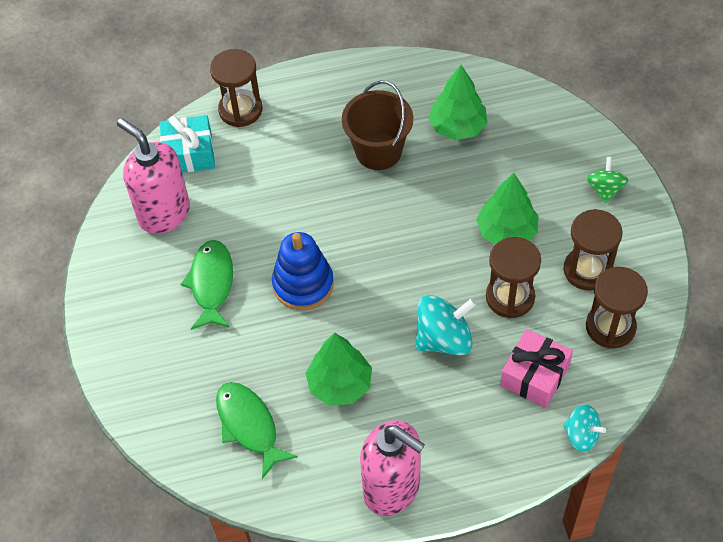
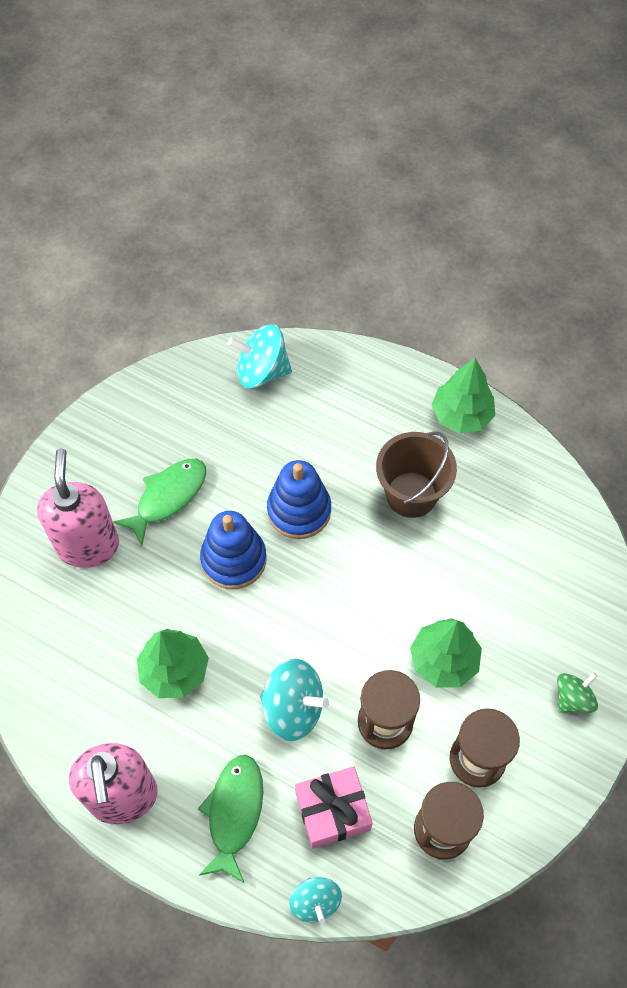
camera: 40 degrees right, 5 degrees up
(164, 213) = (192, 407): pink soap dispenser -> pink soap dispenser (88, 545)
(189, 153) = (262, 372): turquoise gift -> turquoise spinning top
(240, 110) = (338, 366): brown hourglass -> none
(249, 426) = (76, 641): green fish -> green fish (234, 813)
(314, 219) = (299, 510): none -> blue stacking toy
(457, 127) = (501, 529): green tree -> green tree (461, 415)

